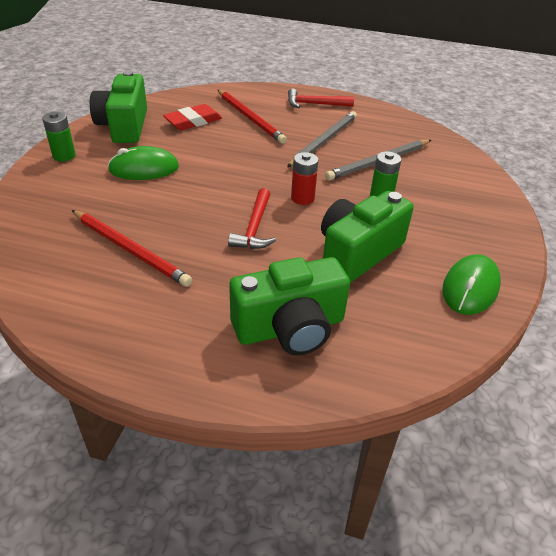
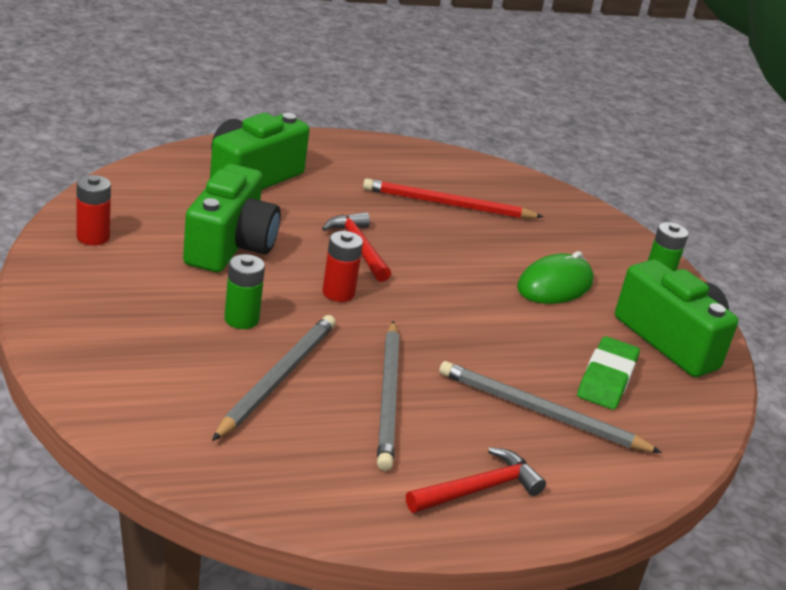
camera: 145 degrees right, 10 degrees down
(193, 121) = (607, 378): red eraser -> green eraser
(250, 118) = (540, 412): red pencil -> grey pencil
(470, 288) = (93, 237): green mouse -> red battery

